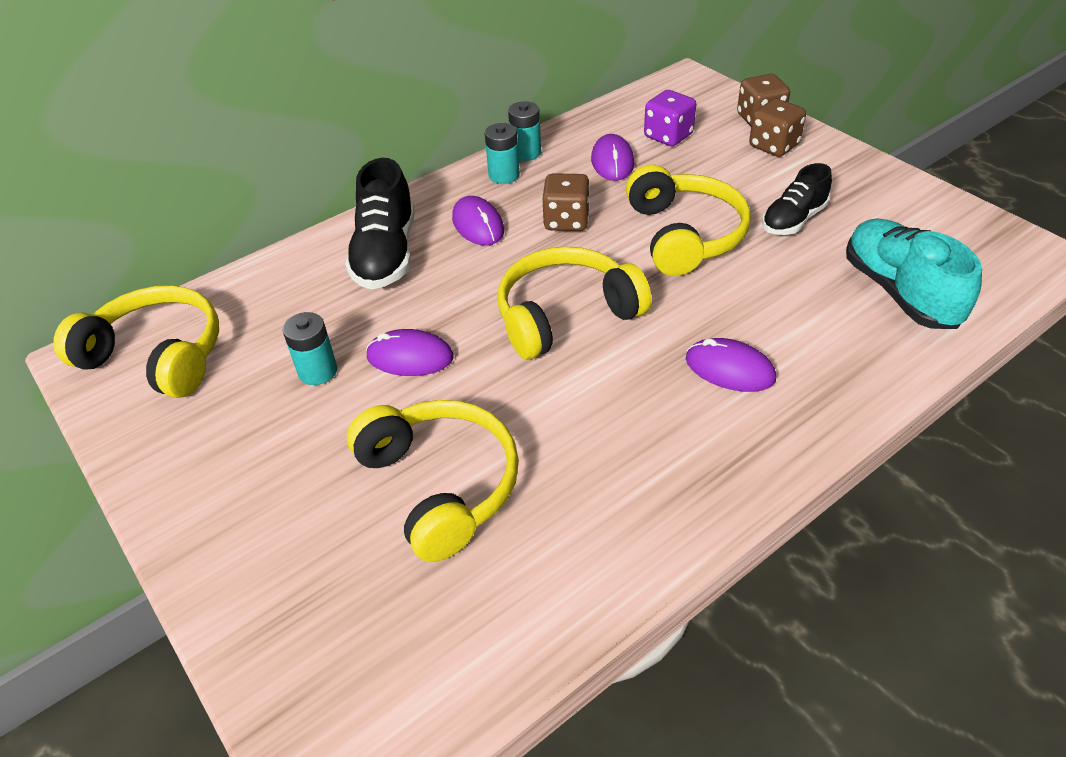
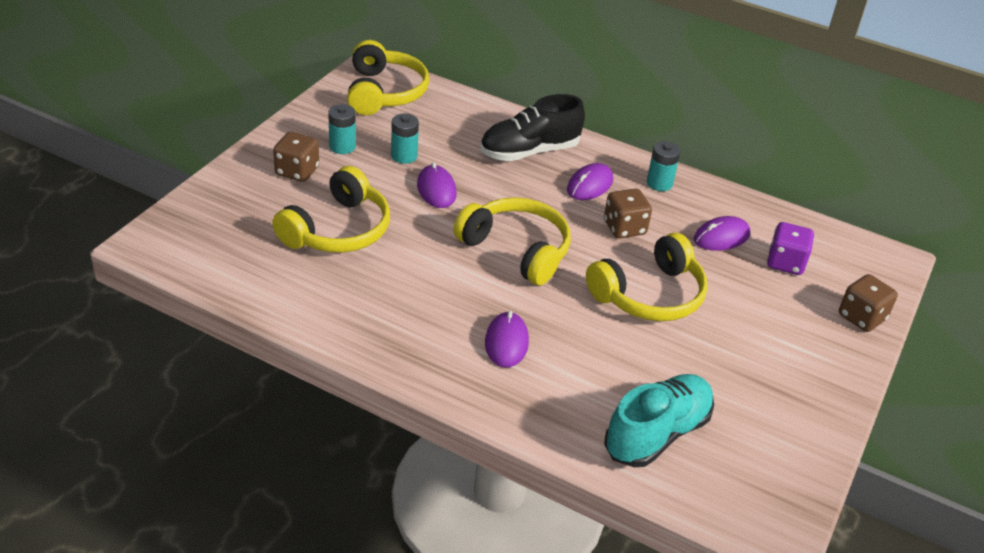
camera: 60 degrees right, 5 degrees down
(526, 153) = (698, 188): turquoise battery -> turquoise battery (342, 147)
(773, 146) = (822, 332): brown dice -> brown dice (297, 171)
(793, 220) = (714, 357): black shoe -> none

